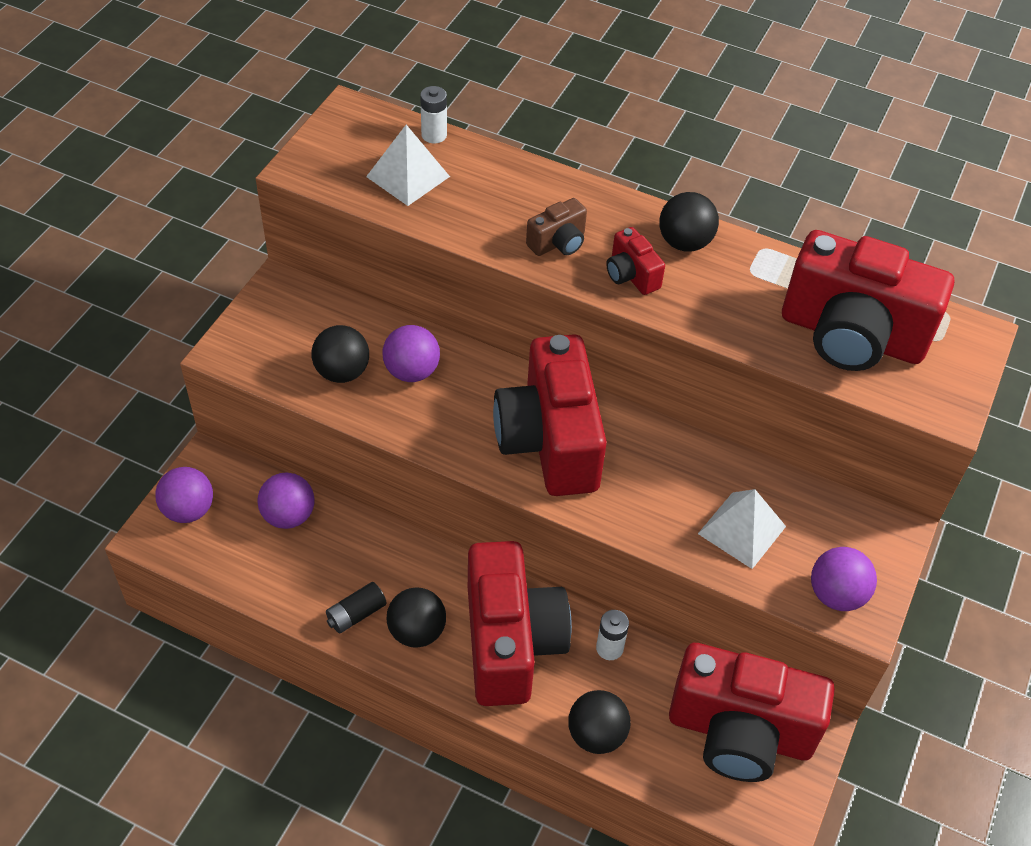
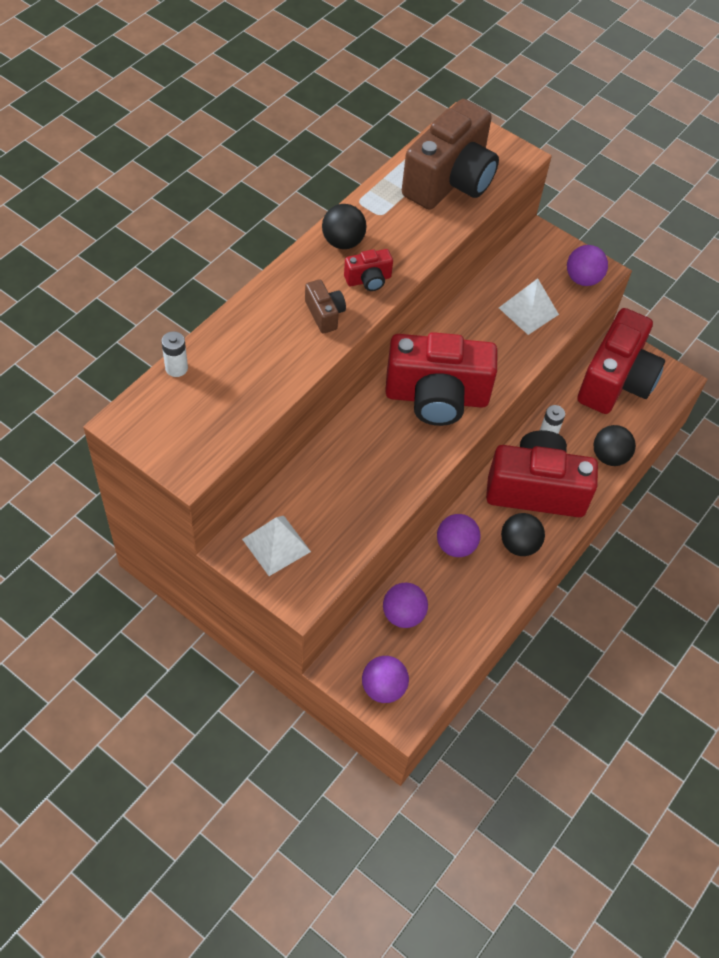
camera: 80 degrees left, 5 degrees up
(342, 372) = (341, 517): black ball -> none
(356, 614) = (499, 581): black battery -> none
(408, 176) = (222, 395): white pyramid -> white pyramid (276, 545)
(412, 371) = (352, 470): purple ball -> purple ball (455, 545)
(851, 335) = (450, 181): red camera -> brown camera

